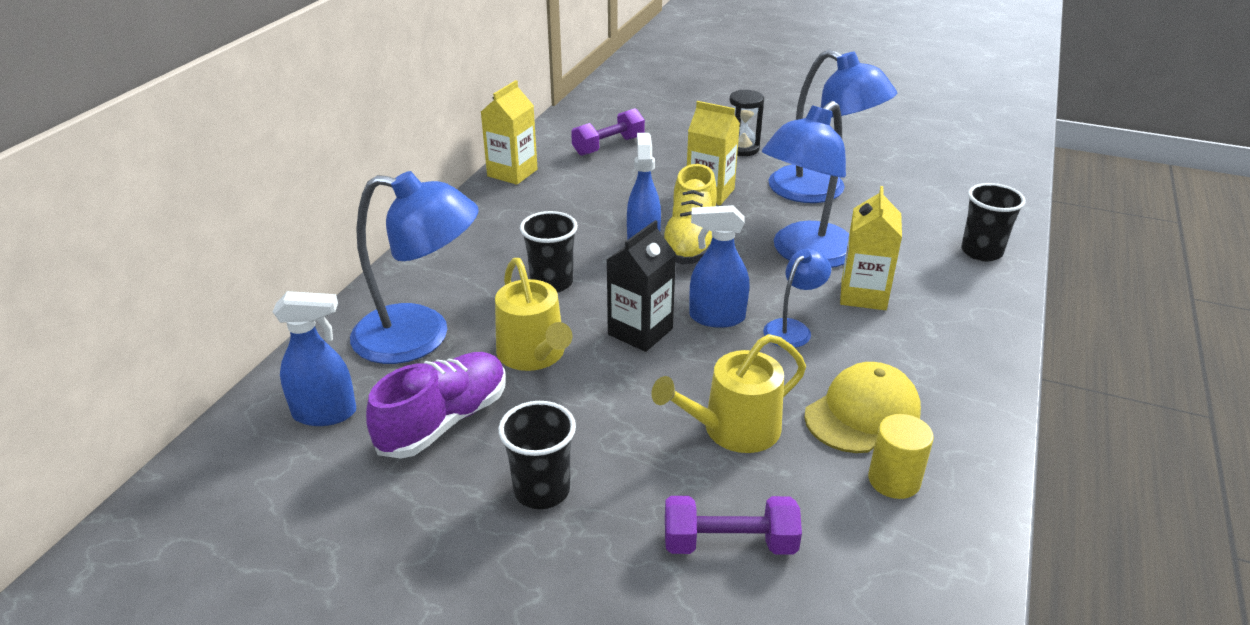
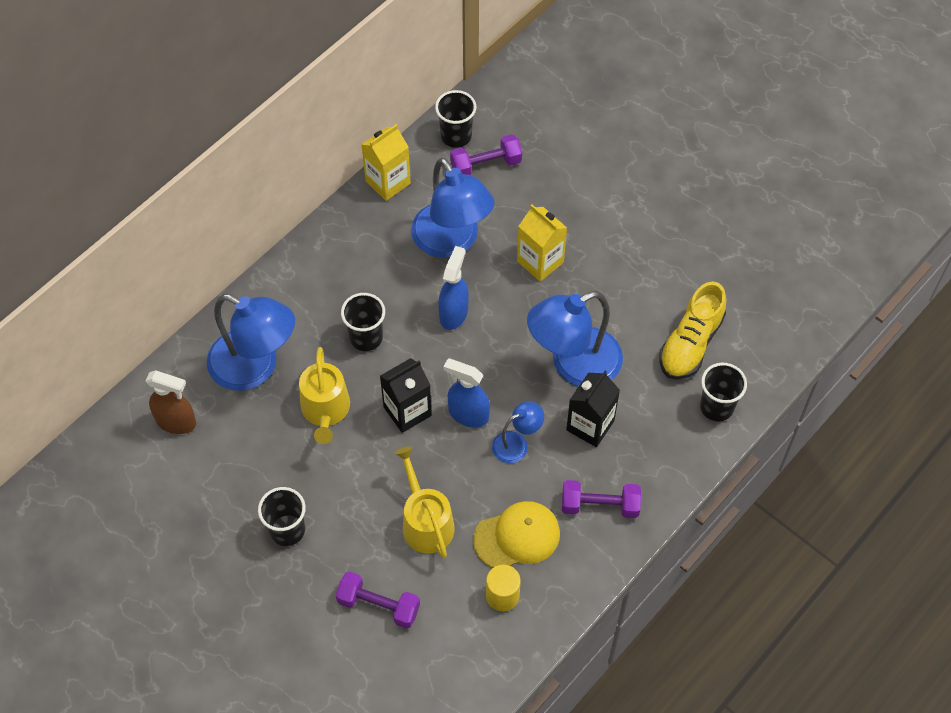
camera: 20 degrees right, 25 degrees up
(325, 413) = (176, 422): blue spray bottle -> brown spray bottle
(444, 421) = (247, 453): purple shoe -> none
(566, 135) = (456, 136): none -> black cup
(690, 241) = (492, 321): yellow shoe -> yellow shoe (690, 343)
(733, 429) = (425, 522): yellow watering can -> yellow watering can turned 75 degrees clockwise
(742, 149) = (602, 205): black hourglass -> none
(821, 191) = (636, 287): blue lamp -> blue lamp (452, 241)
(863, 295) = (590, 425): yellow carton -> black carton
(935, 358) = (600, 505): none -> purple dumbbell

